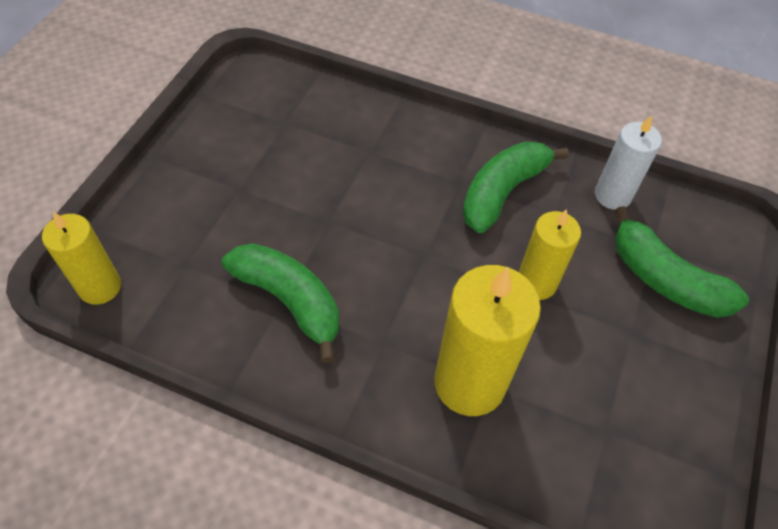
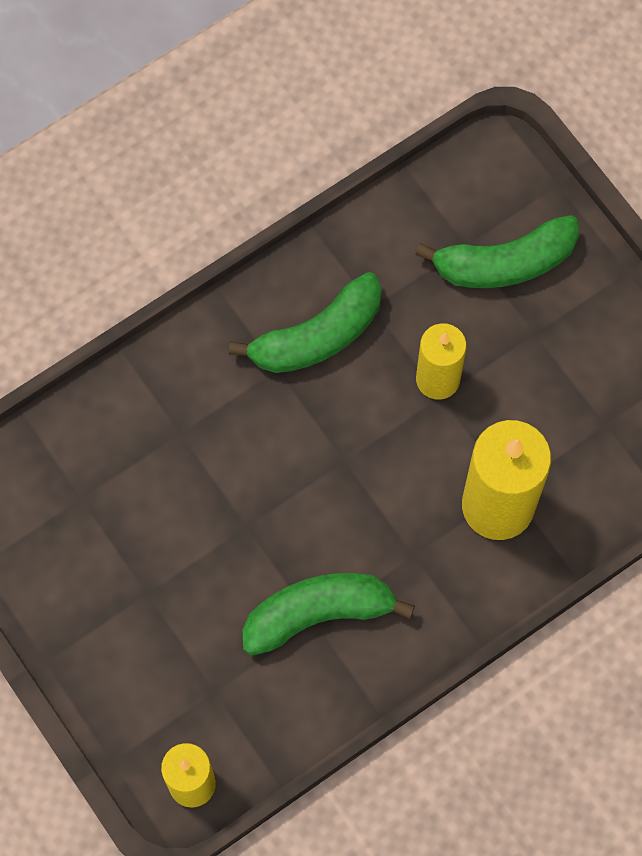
camera: 55 degrees left, 15 degrees up
(502, 192) = (317, 336): green banana -> green banana turned 105 degrees counterclockwise
(612, 195) = (388, 235): white candle -> none

